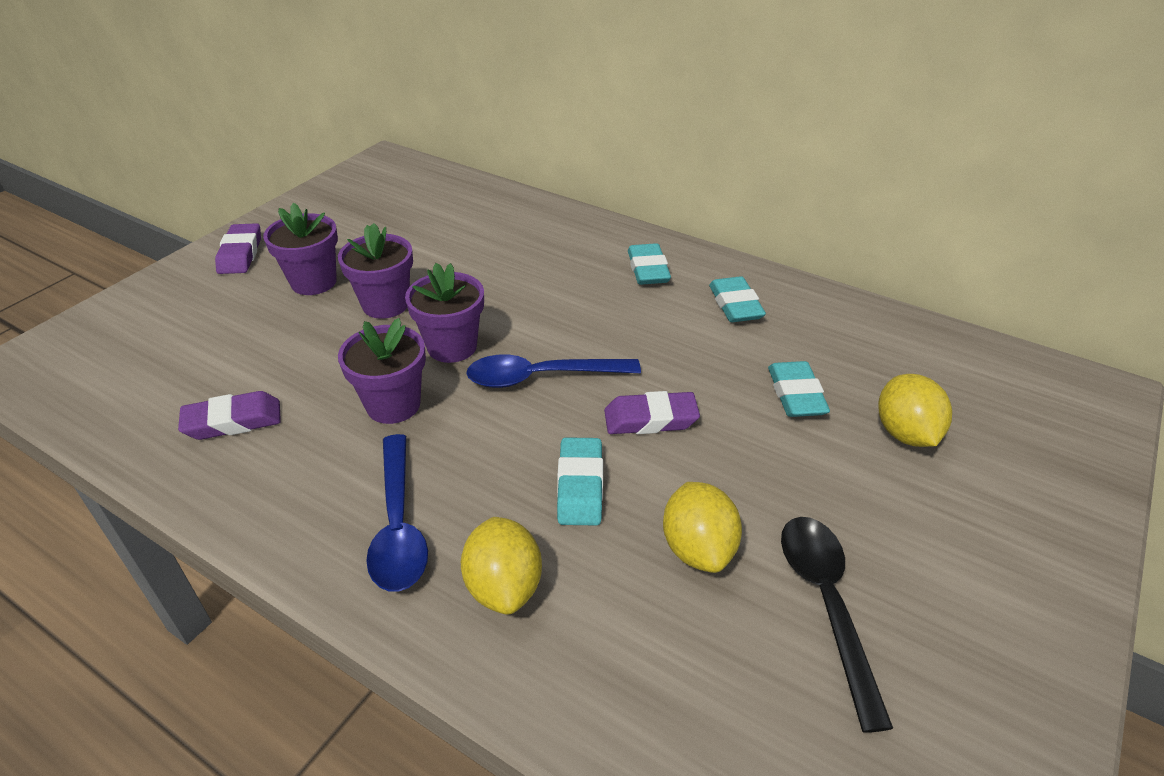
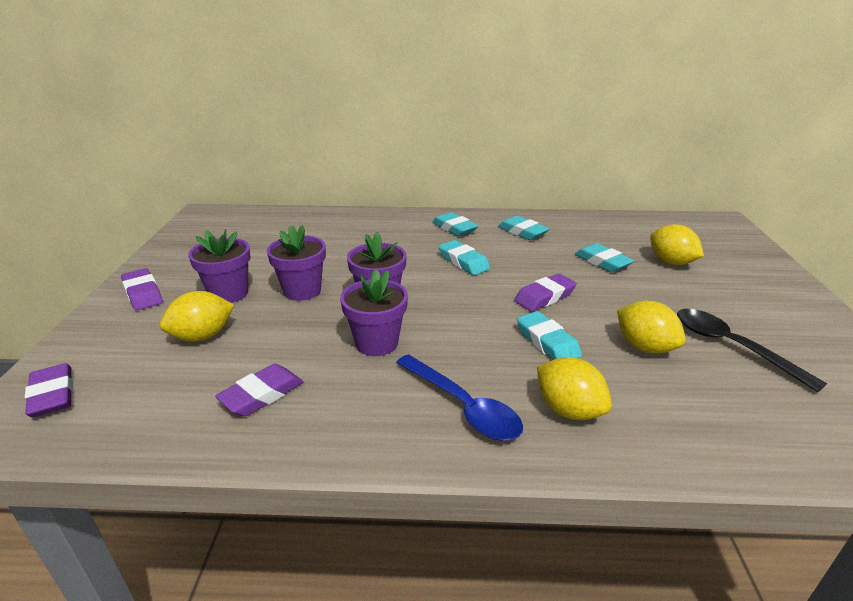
camera: 30 degrees left, 10 degrees down
(82, 347) = (52, 395): none -> purple eraser
(245, 328) = (202, 336): none -> yellow lemon
(541, 377) = (456, 297): blue spoon -> none
(605, 327) = (463, 262): none -> turquoise eraser

